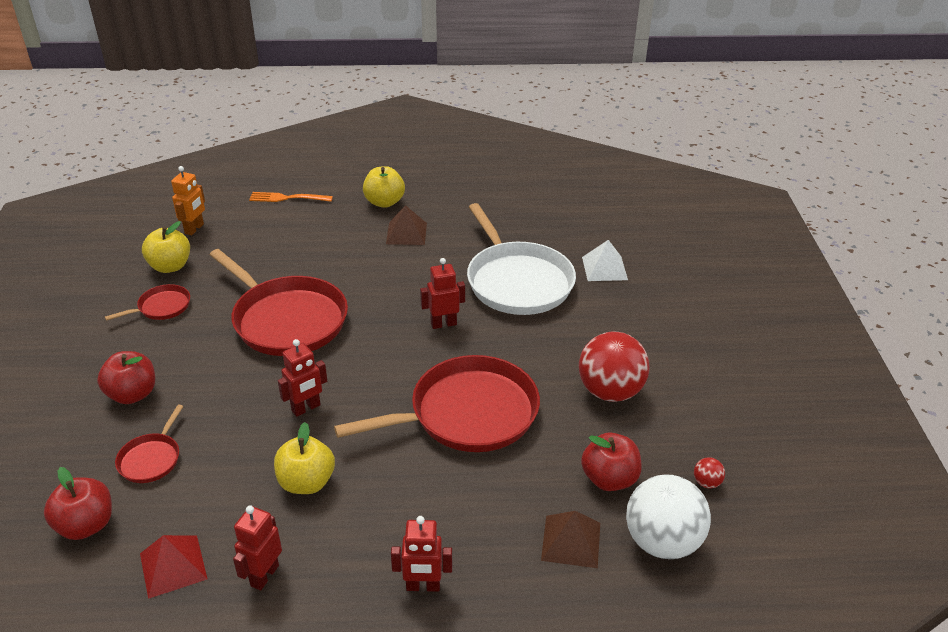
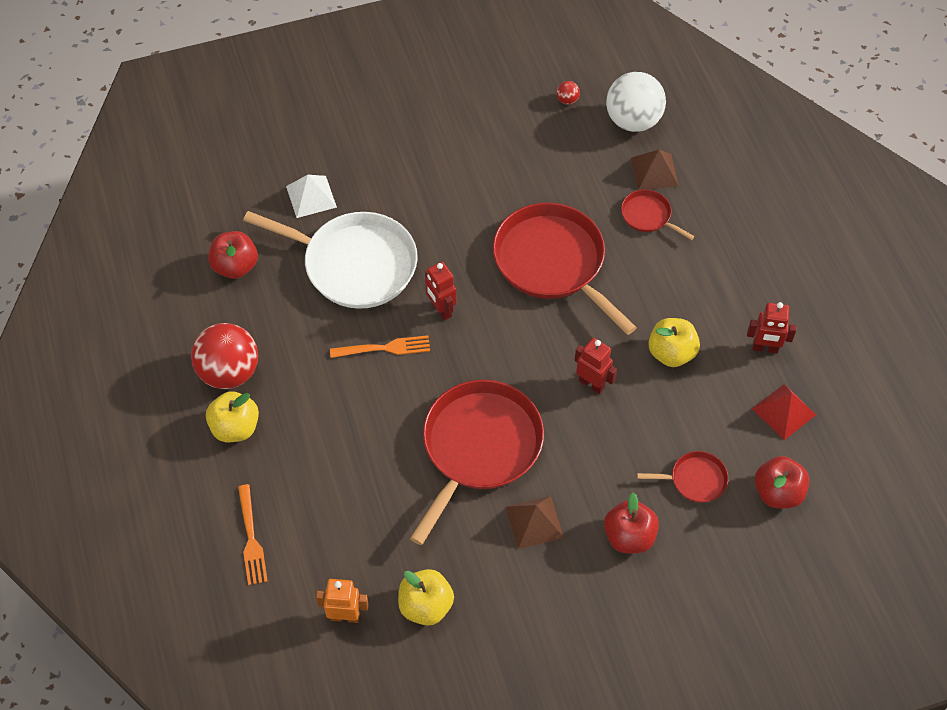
camera: 105 degrees left, 20 degrees up
(161, 307) = (498, 577): red pan -> red pan (648, 216)
(406, 233) = (295, 386): brown pyramid -> brown pyramid (534, 522)
(418, 284) = (384, 348): none -> orange fork
(423, 586) = (730, 249): red robot -> none
(517, 281) = (354, 264): white pan -> white pan turned 60 degrees clockwise
(609, 479) = (587, 157): red apple -> red apple (235, 266)
(610, 391) = (490, 169): red ball -> red ball (229, 372)

